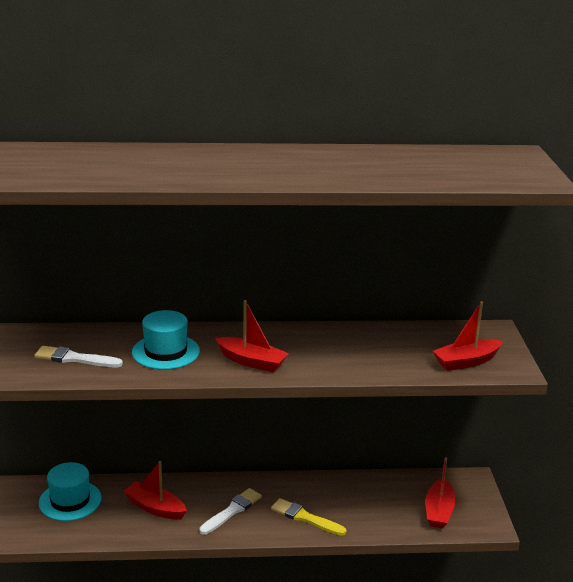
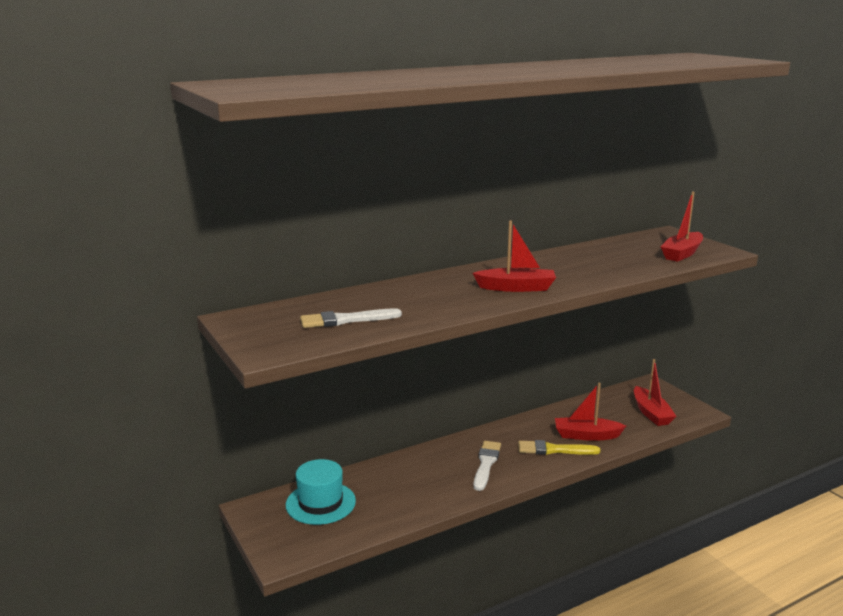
camera: 25 degrees left, 5 degrees down
(155, 508) = (412, 483): red boat -> red boat (586, 435)
(165, 352) = (428, 297): turquoise hat -> none

